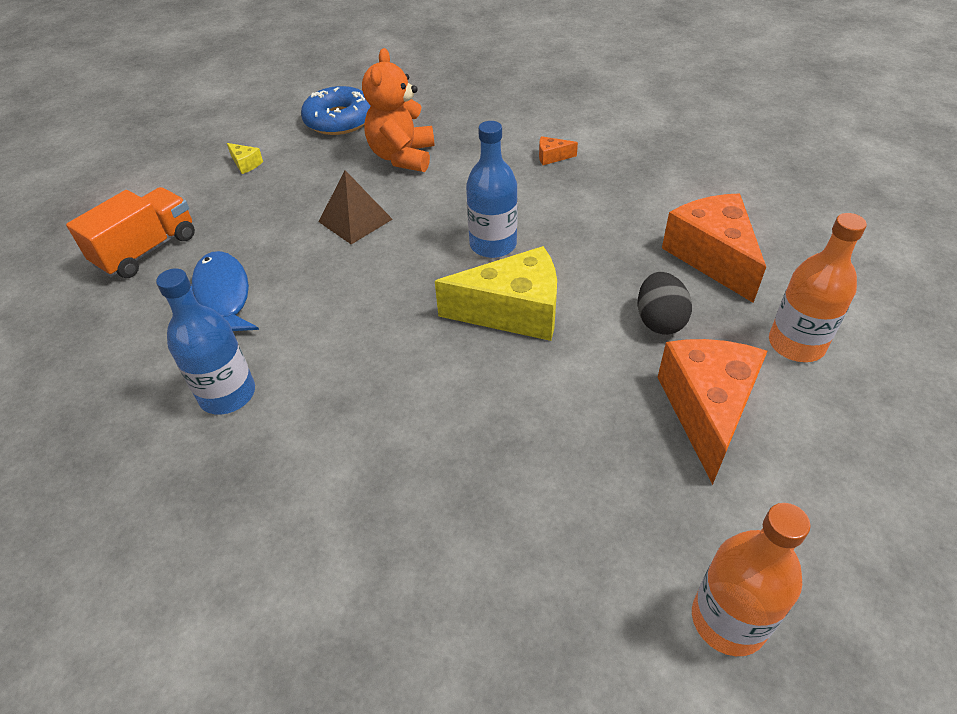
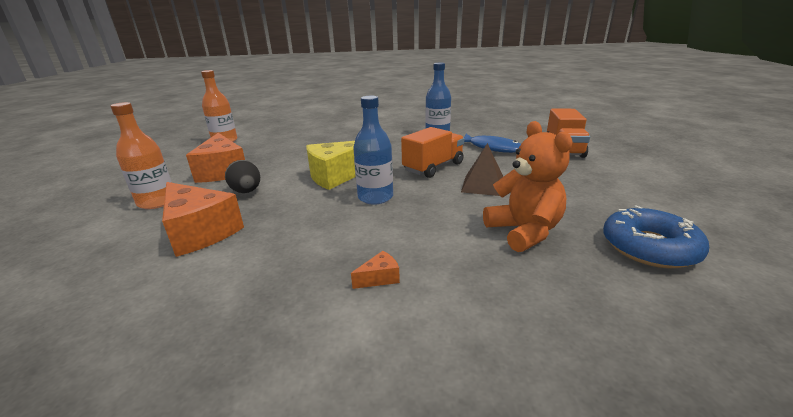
camera: 150 degrees right, 20 degrees down
(246, 164) = (624, 192): yellow cheese -> none
(366, 279) = (433, 167): none -> orange truck

